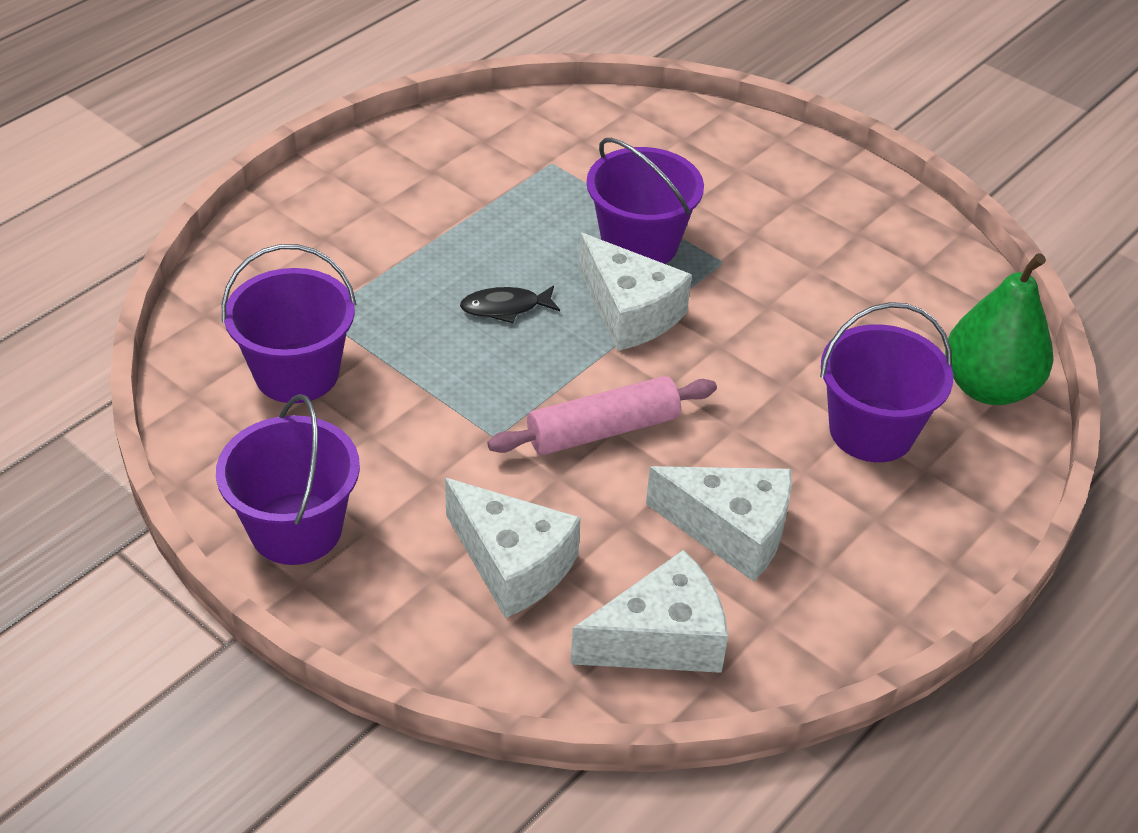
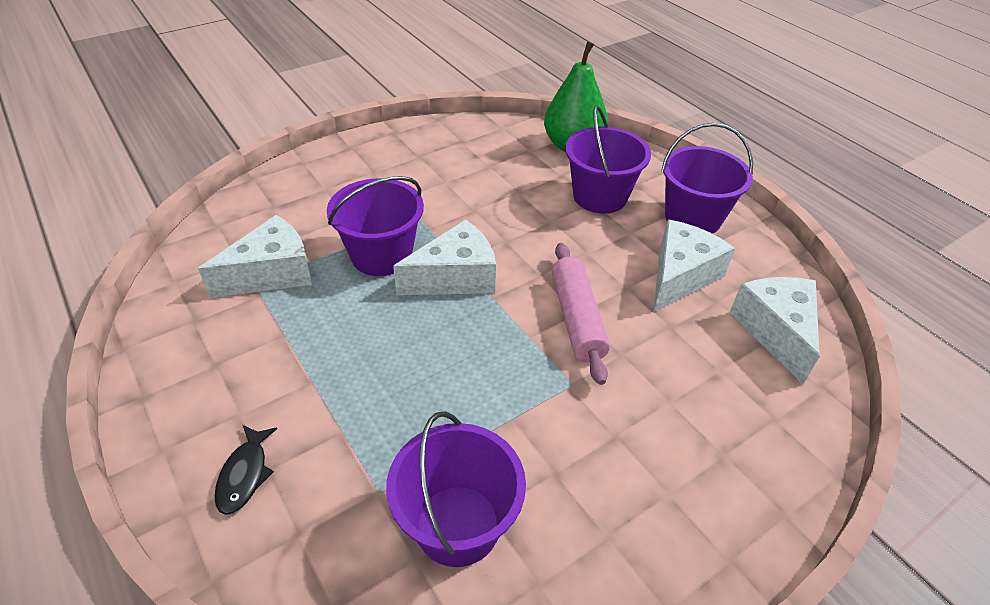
camera: 75 degrees left, 0 degrees up
(296, 529) = (665, 555): purple bucket -> purple bucket (693, 218)
(505, 308) = (423, 348): black fish -> black fish (245, 474)
(512, 563) = (708, 399): white cheese -> white cheese (272, 273)

